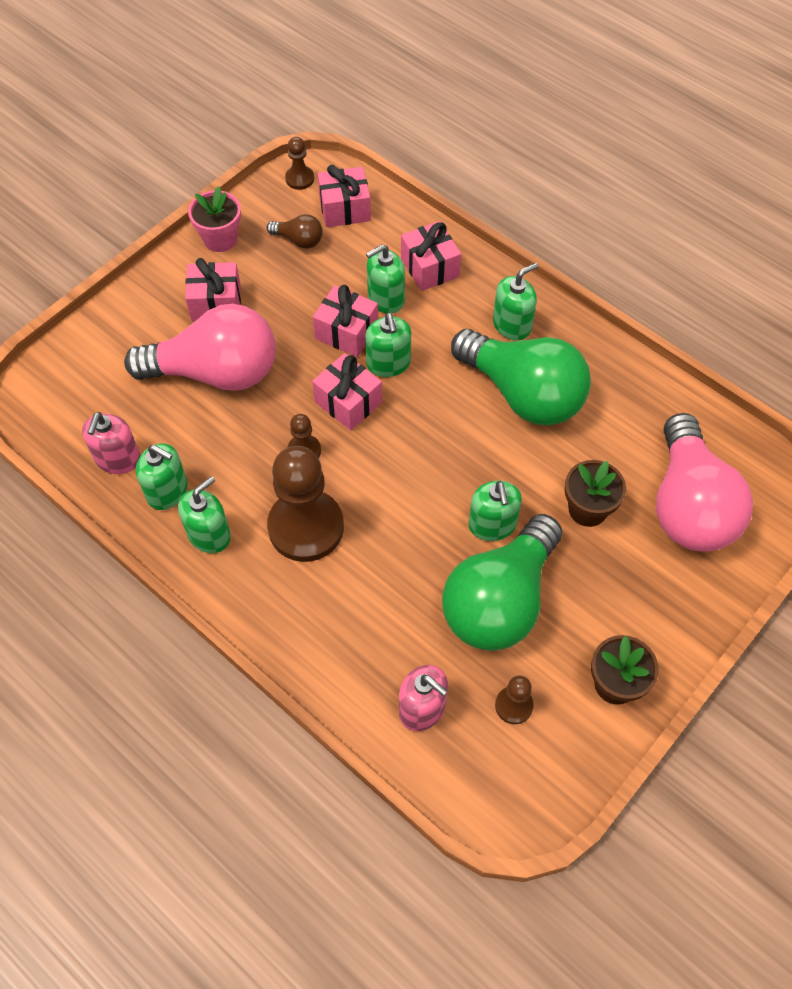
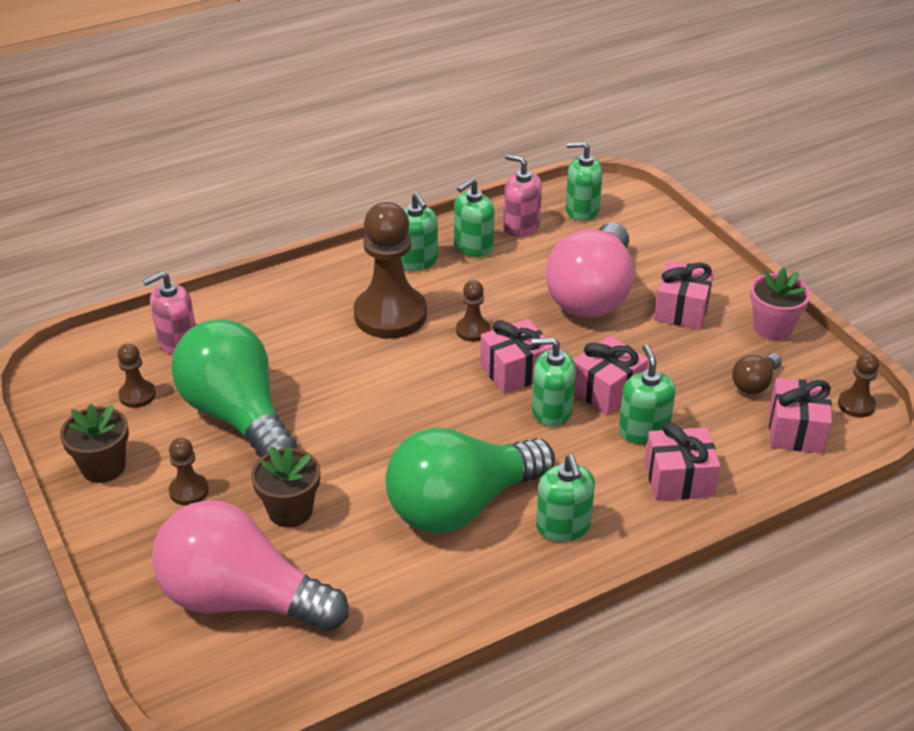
camera: 110 degrees right, 20 degrees down
(492, 525) = (318, 433): green soap dispenser -> green soap dispenser (582, 210)
(606, 596) = (189, 491): none -> brown pawn

